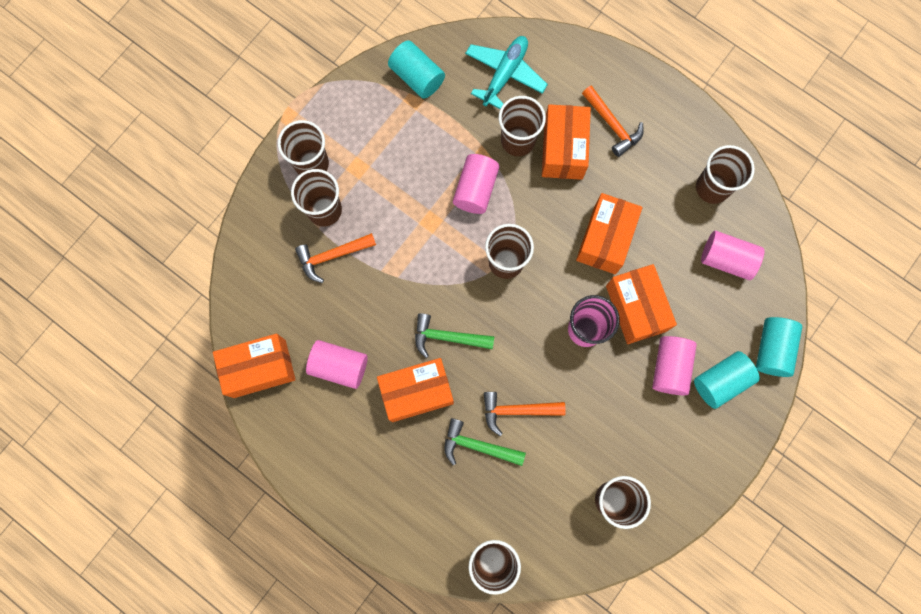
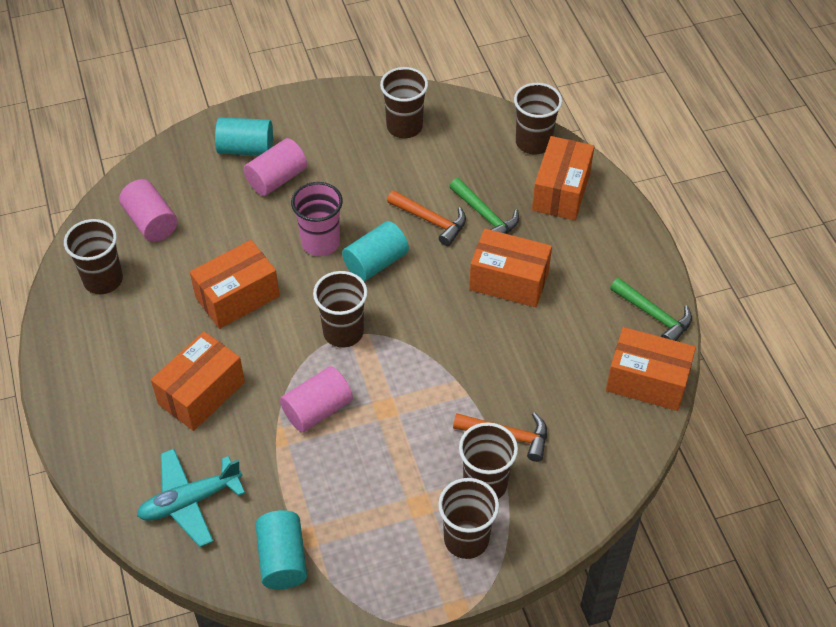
camera: 145 degrees left, 25 degrees down
(339, 366) = (567, 339): pink cylinder -> none
(447, 337) = (447, 305): green hammer -> green hammer (654, 315)
(518, 141) = (237, 428): brown cup -> none
(612, 125) = (134, 385): orange hammer -> none
(636, 308) = (263, 232): orange box -> orange box (561, 191)
(772, 349) = (183, 145): turquoise cylinder -> turquoise cylinder (376, 262)

